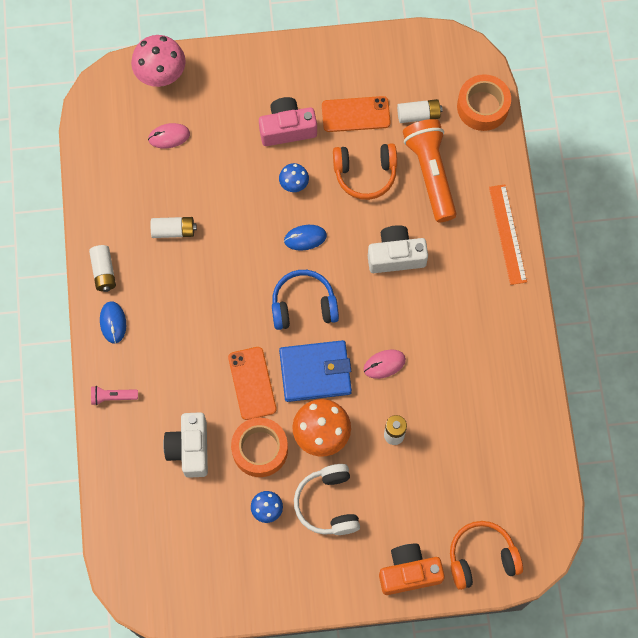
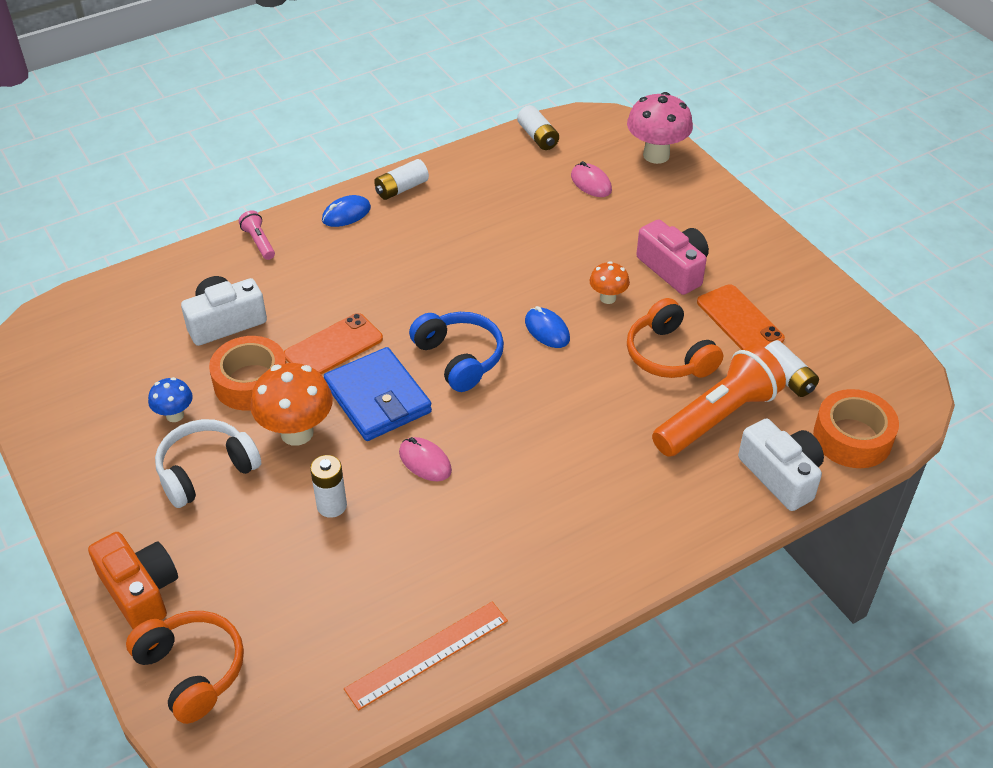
camera: 65 degrees right, 25 degrees down
(173, 230) = (483, 222): white battery -> white battery (538, 137)
(294, 185) = (608, 298): blue mushroom -> orange mushroom
(396, 256) = (581, 422): white camera -> white camera (781, 475)
(507, 234) = (692, 529): orange ruler -> orange ruler (427, 654)

